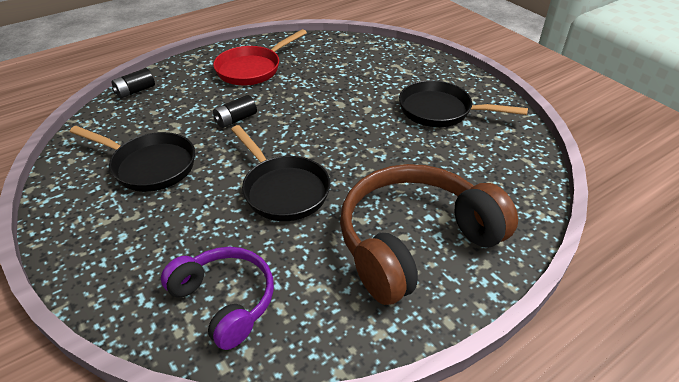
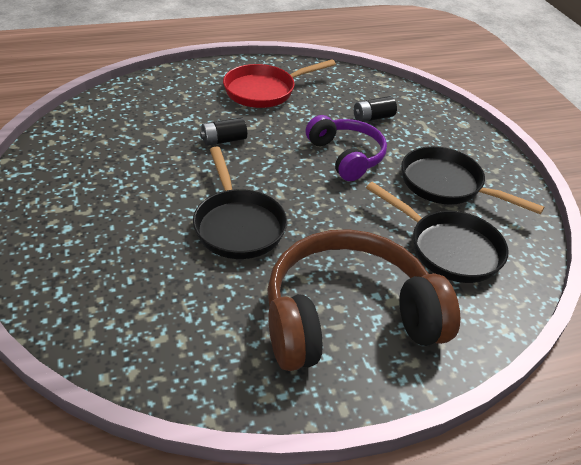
camera: 15 degrees right, 0 degrees up
(135, 91) = (139, 87): black battery -> black battery (373, 118)
(149, 166) = (120, 166): black pan -> black pan (448, 248)
(225, 300) = (133, 317): purple headphones -> purple headphones (346, 156)

